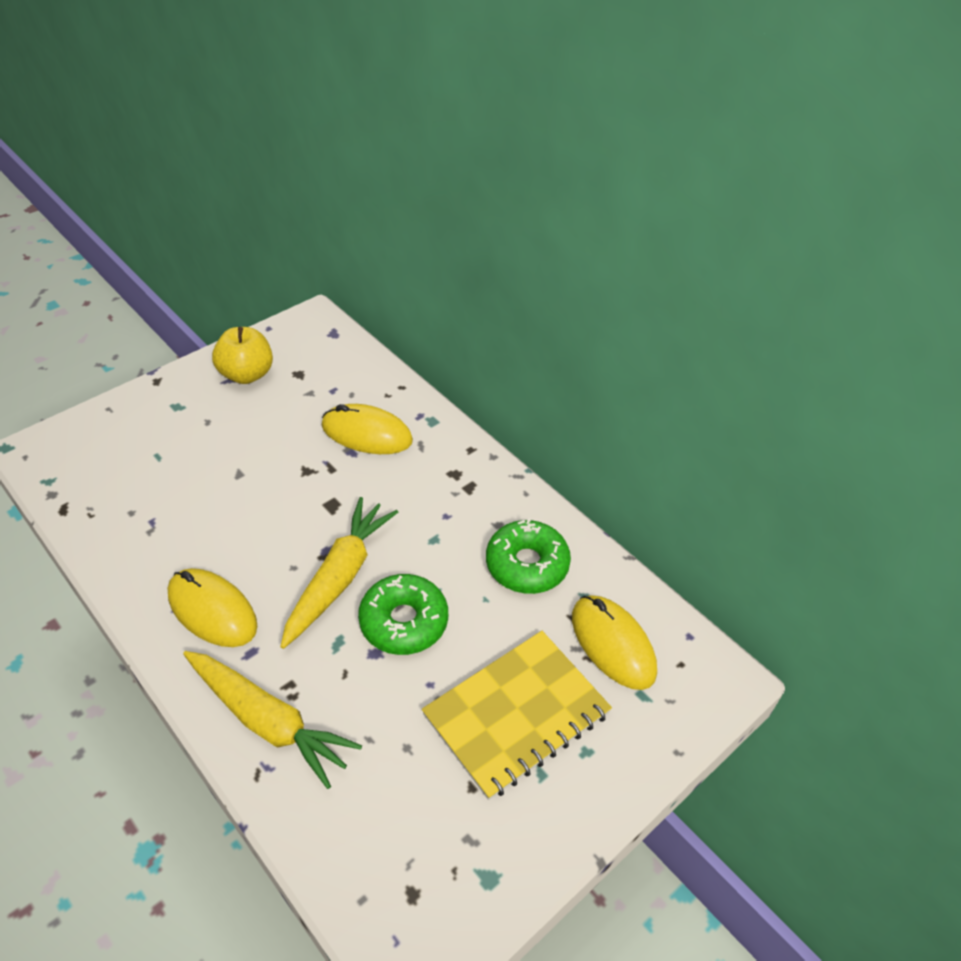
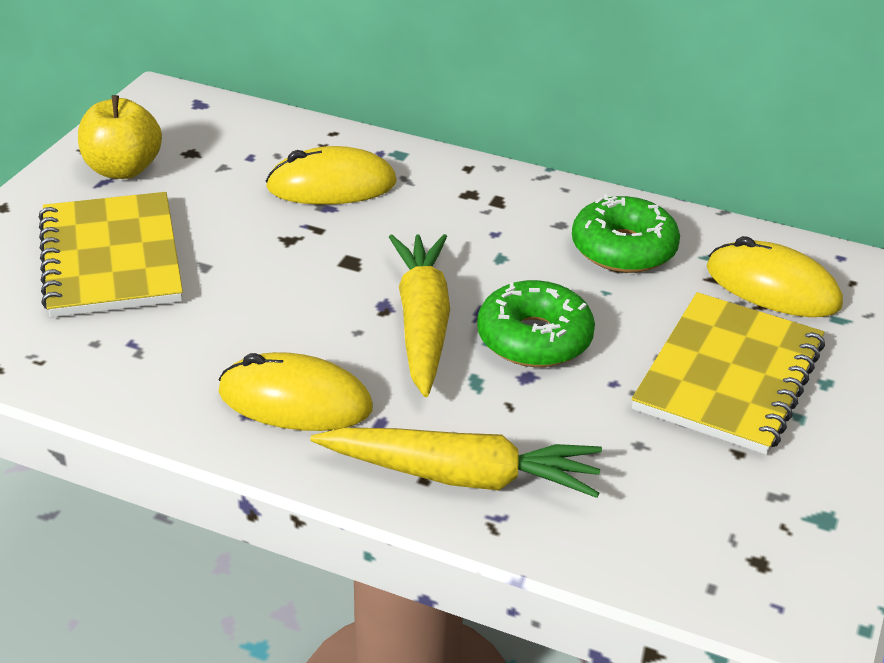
camera: 25 degrees left, 10 degrees down
(187, 447) = (110, 259): none -> yellow notebook

